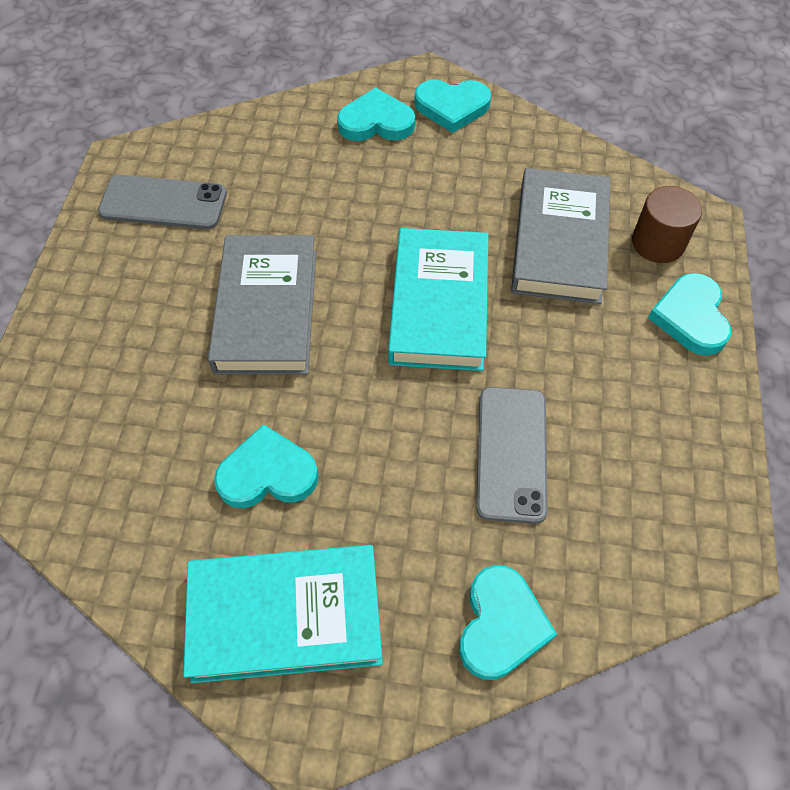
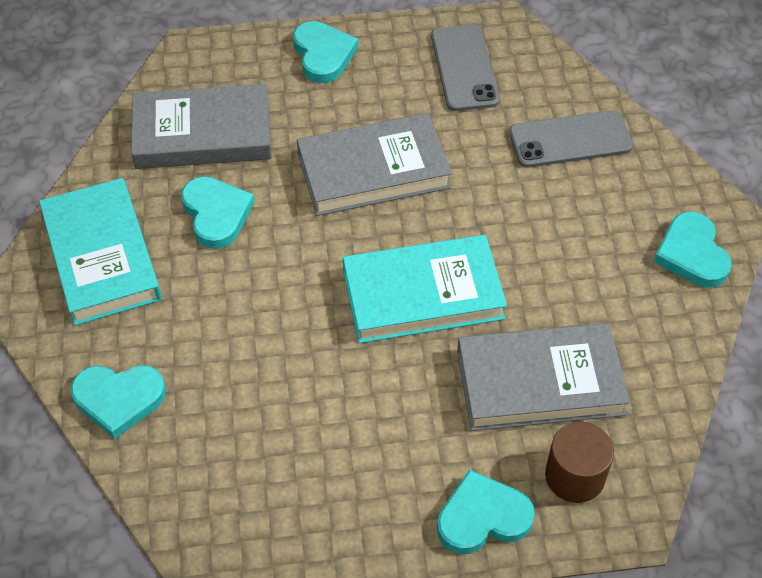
camera: 75 degrees right, 5 degrees down
(137, 467) = (202, 134): none -> grey book
(376, 122) = (637, 194): turquoise heart -> turquoise heart (323, 54)
(512, 453) = (278, 381): grey phone -> grey phone (570, 140)

